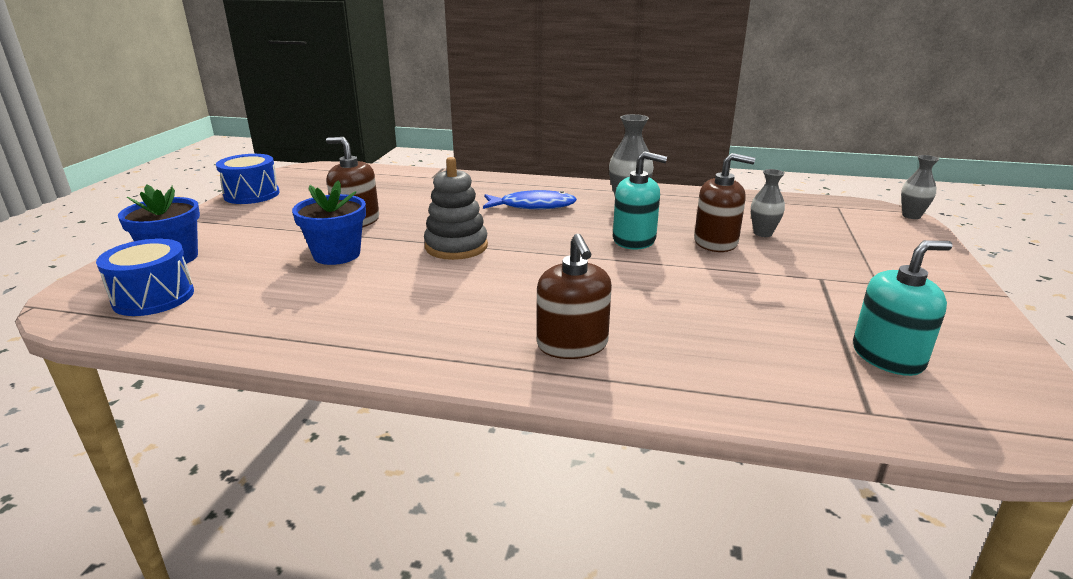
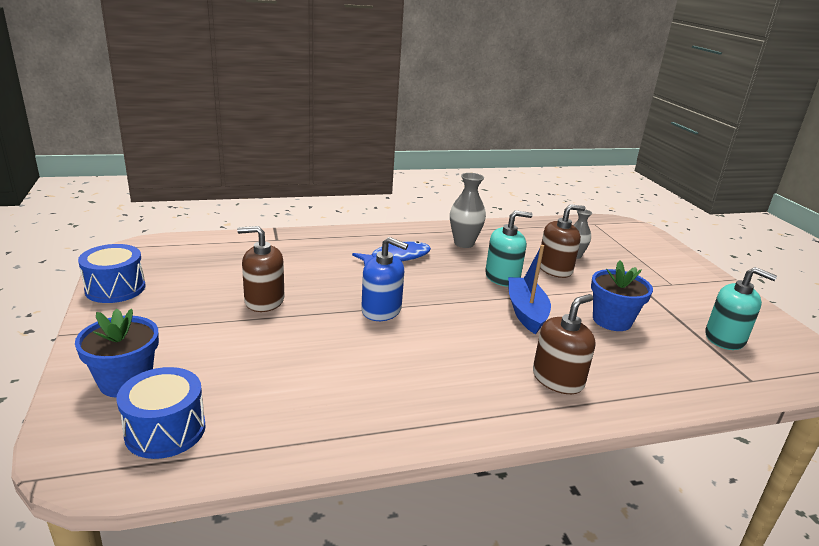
camera: 30 degrees left, 0 degrees up
(337, 254) = (289, 340): blue flower pot -> blue flower pot (612, 320)
(456, 246) = (381, 310): grey stacking toy -> blue soap dispenser
(572, 345) = (558, 379): brown soap dispenser -> brown soap dispenser turned 90 degrees counterclockwise
(620, 276) = (526, 312): none -> blue boat
(887, 356) = (725, 338): turquoise soap dispenser -> turquoise soap dispenser turned 75 degrees clockwise
(911, 216) = (640, 225): grey vase -> none

